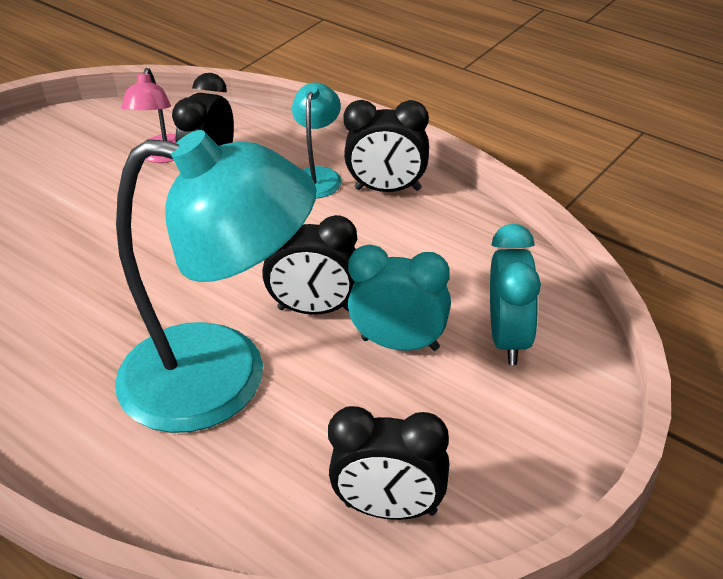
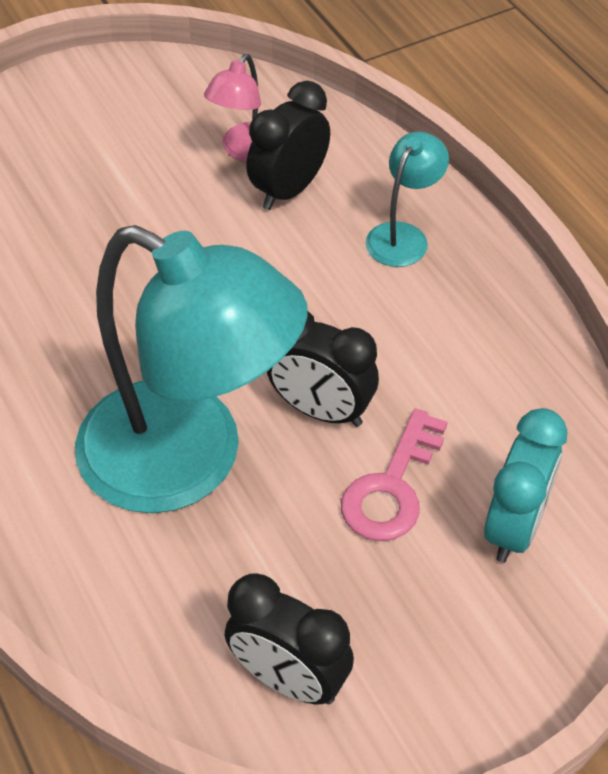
camera: 20 degrees right, 10 degrees up
(388, 189) = (474, 280): black clock -> none
(400, 344) = (391, 487): turquoise clock -> pink key

